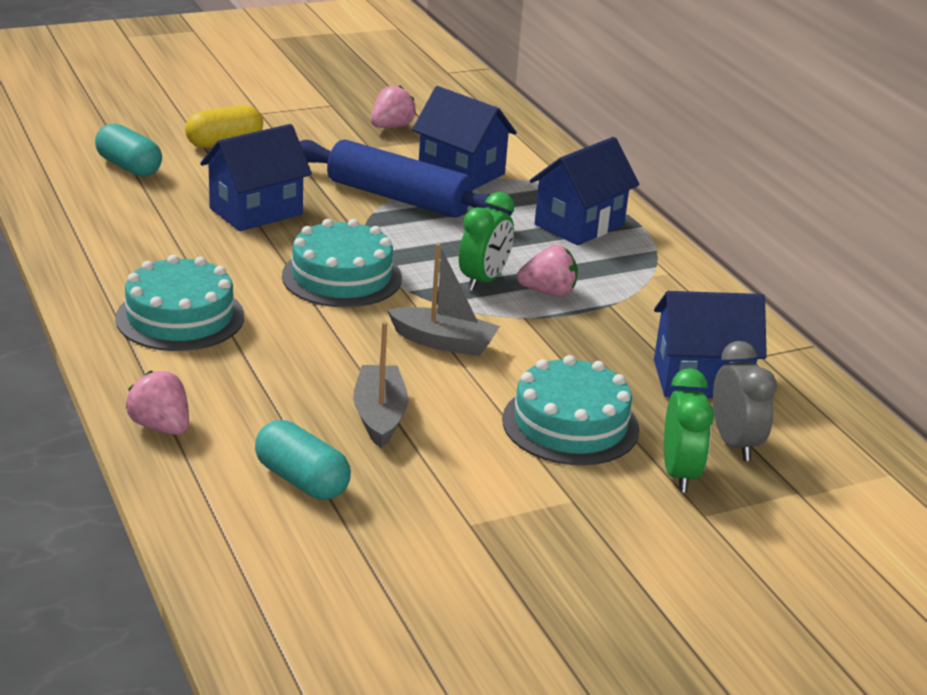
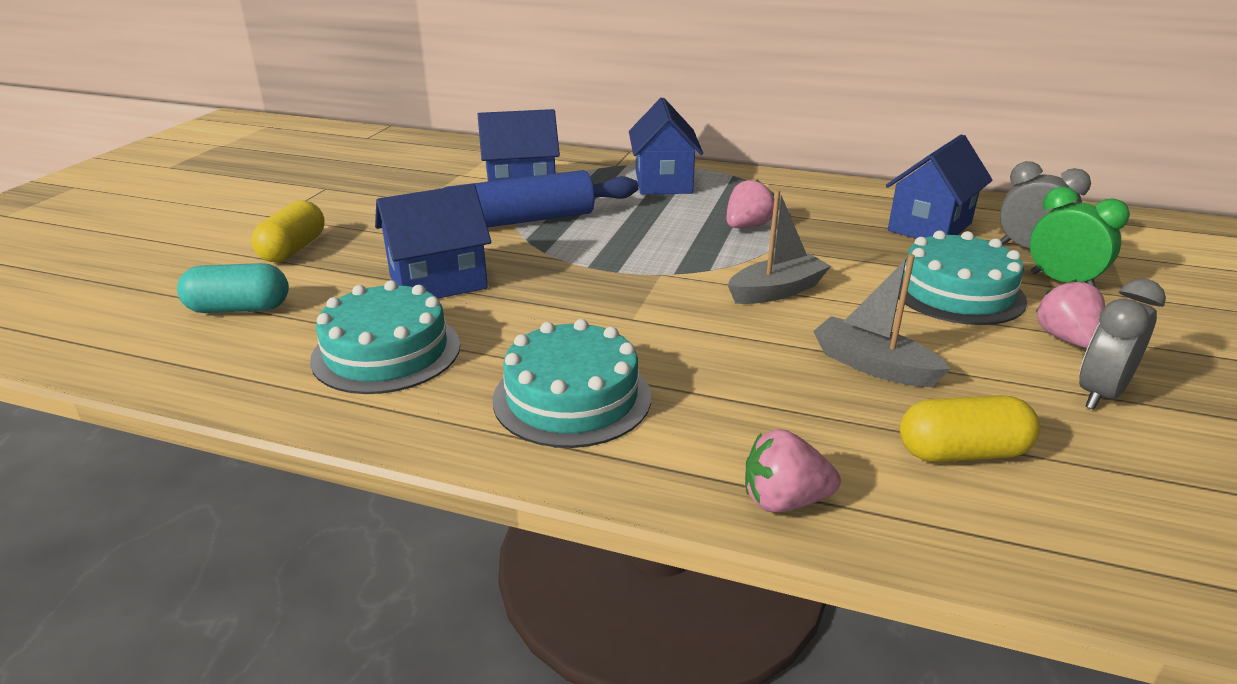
camera: 45 degrees left, 0 degrees up
(256, 211) = (438, 283): blue house -> blue house turned 60 degrees clockwise
(302, 480) = (962, 453): turquoise capsule -> yellow capsule
(342, 277) = (612, 290): turquoise cake -> turquoise cake (386, 352)
(391, 127) = (407, 182): pink strawberry -> pink strawberry (1066, 339)
(474, 526) = (1100, 394): none -> grey clock
(484, 280) = (698, 240): green clock -> none

